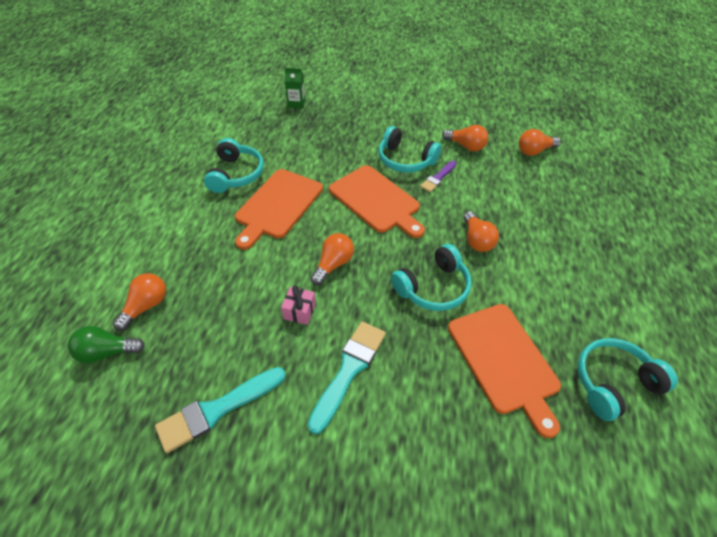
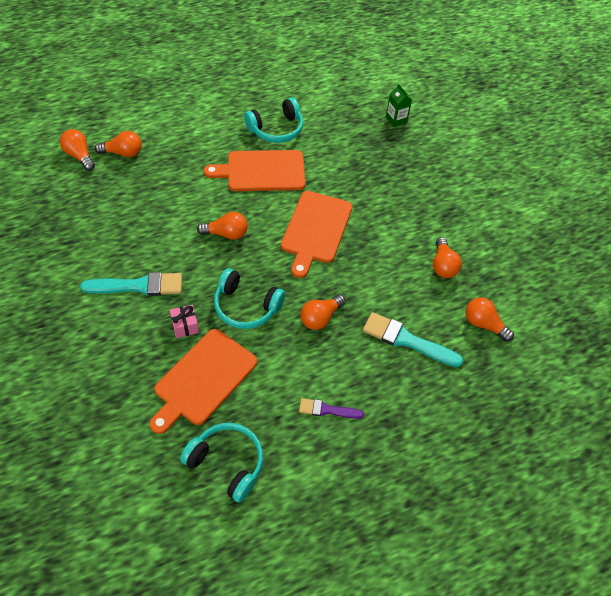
camera: 55 degrees right, 5 degrees up
(107, 352) = (79, 156): green light bulb -> orange light bulb
(217, 410) = (70, 231): turquoise brush -> turquoise brush (407, 340)
(299, 311) = (170, 235): pink gift -> pink gift (185, 326)
(405, 160) = (383, 228): turquoise headphones -> none
(438, 178) = (378, 261): purple brush -> purple brush (327, 410)

